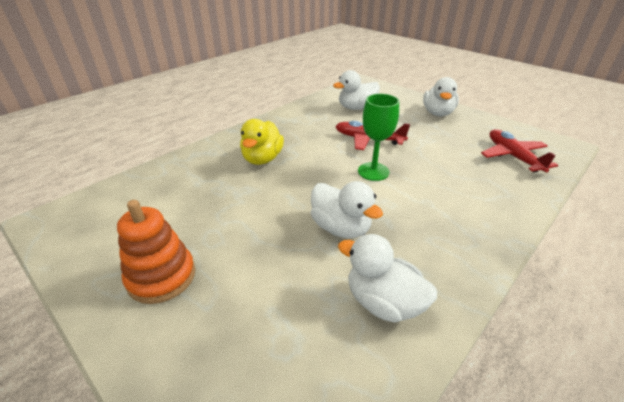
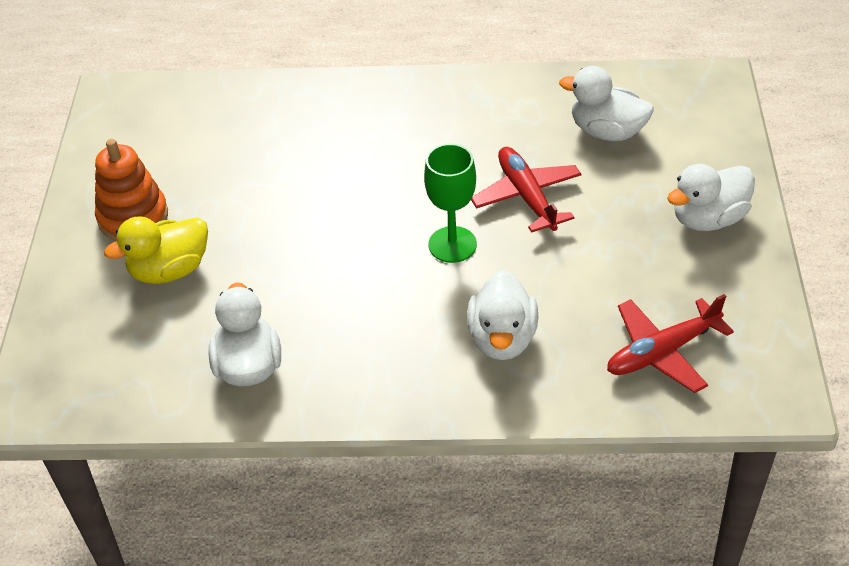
camera: 50 degrees right, 10 degrees up
(262, 159) = (365, 143): yellow duck -> yellow duck (169, 270)
(341, 228) = (317, 281): white duck -> white duck (502, 339)
(513, 156) = (662, 352): red plane -> red plane turned 150 degrees counterclockwise

